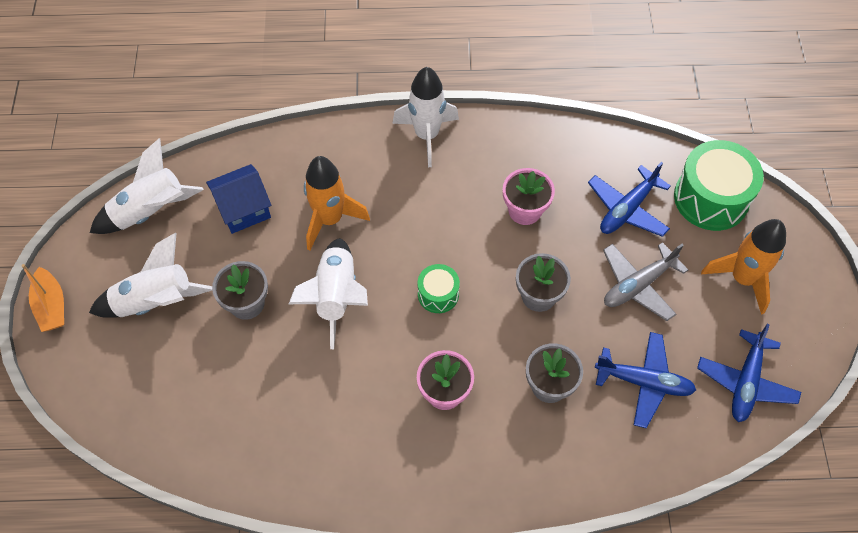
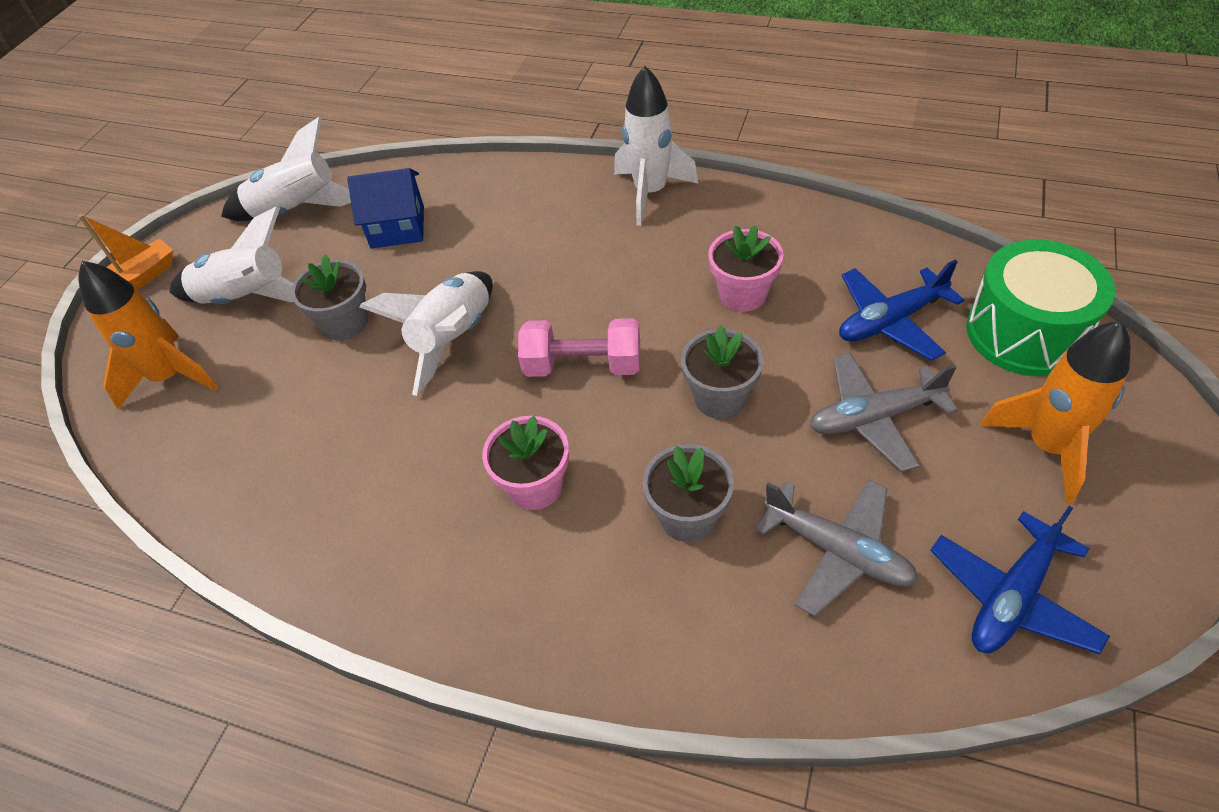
camera: 25 degrees right, 10 degrees down
(51, 306) = (139, 279): orange boat -> orange boat turned 135 degrees counterclockwise
(330, 219) = (490, 256): orange rocket -> orange rocket (170, 377)
(438, 294) = (583, 365): green drum -> pink dumbbell
(644, 382) = (837, 551): blue plane -> grey plane

